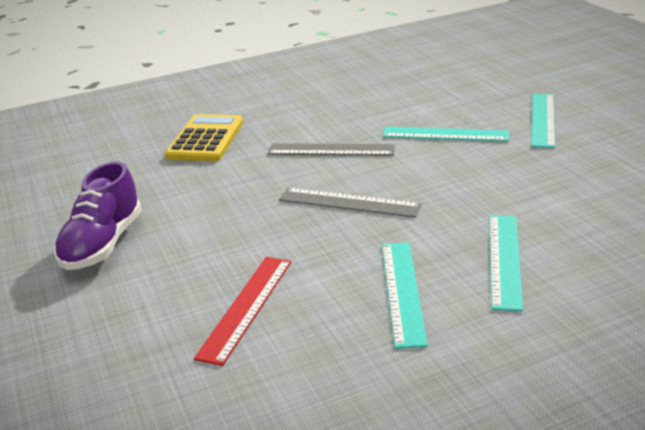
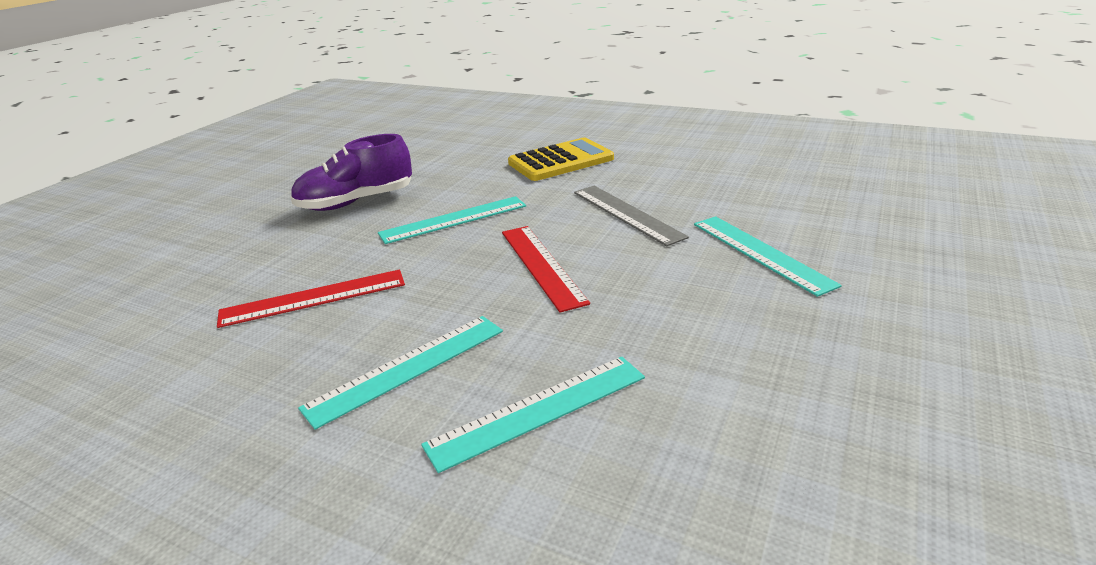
camera: 50 degrees right, 0 degrees up
(349, 202) = (542, 265): grey ruler -> red ruler
(543, 119) = (918, 296): turquoise ruler -> turquoise ruler (454, 220)

